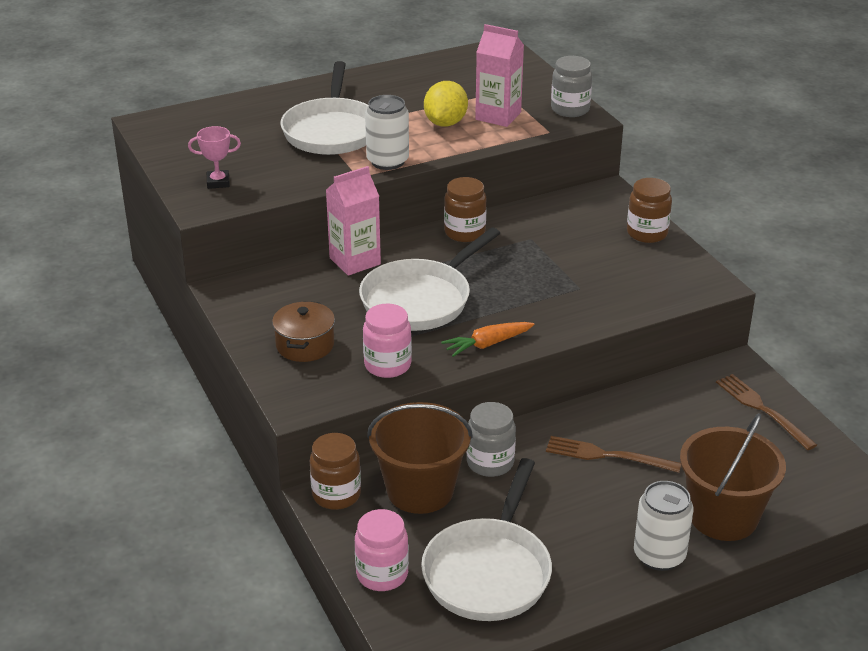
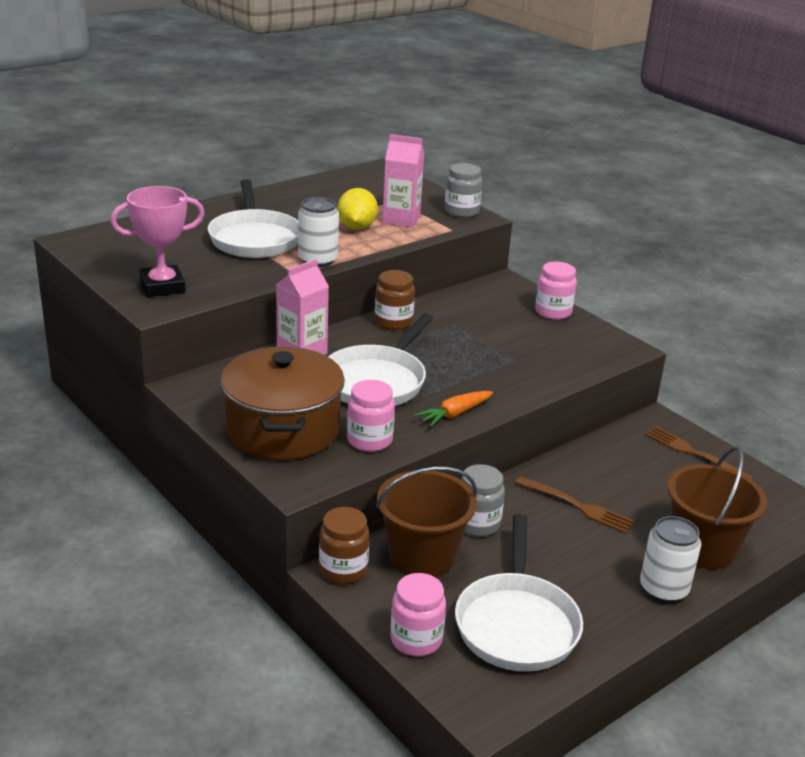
camera: 15 degrees left, 5 degrees down
(218, 182) = (162, 286): pink trophy -> pink trophy, size x1.80
(305, 345) = (283, 430): brown pot -> brown pot, size x1.98
(606, 455) = (578, 506): brown fork -> brown fork turned 150 degrees counterclockwise
(647, 233) = (553, 312): brown jar -> pink jar

